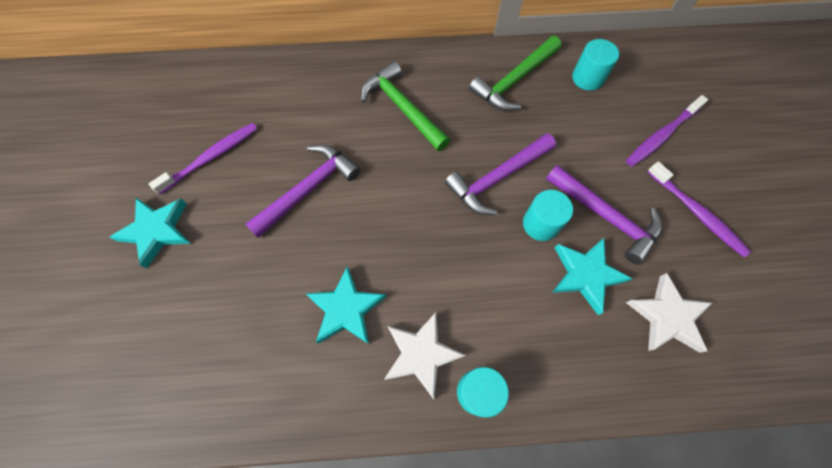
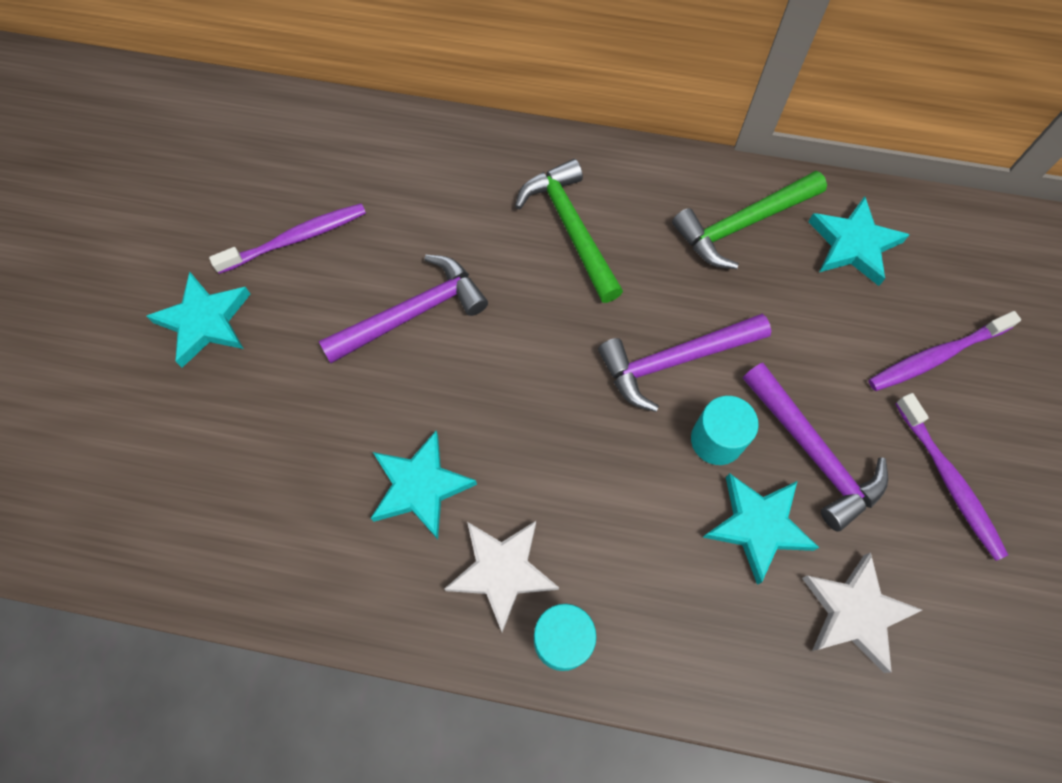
camera: 15 degrees right, 0 degrees up
(587, 78) = (853, 245): turquoise cylinder -> turquoise star

